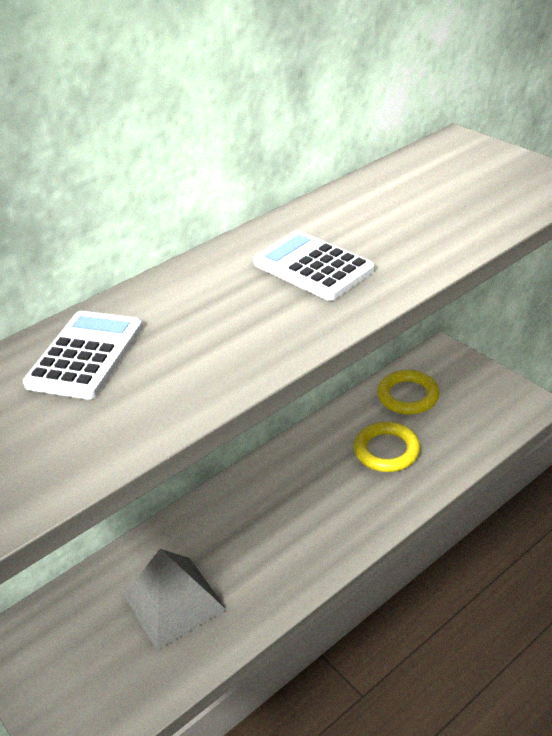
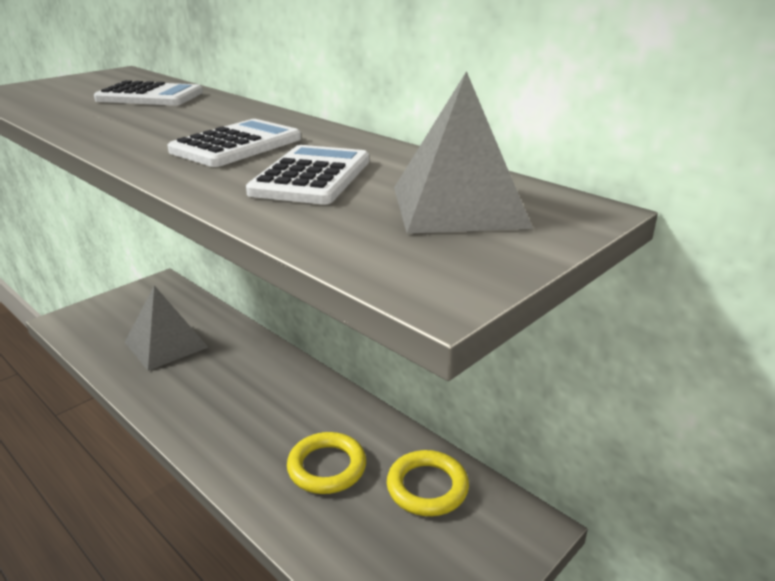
camera: 80 degrees right, 10 degrees down
(400, 225) = (311, 177): none -> white calculator
(455, 174) = (458, 206): none -> grey pyramid

